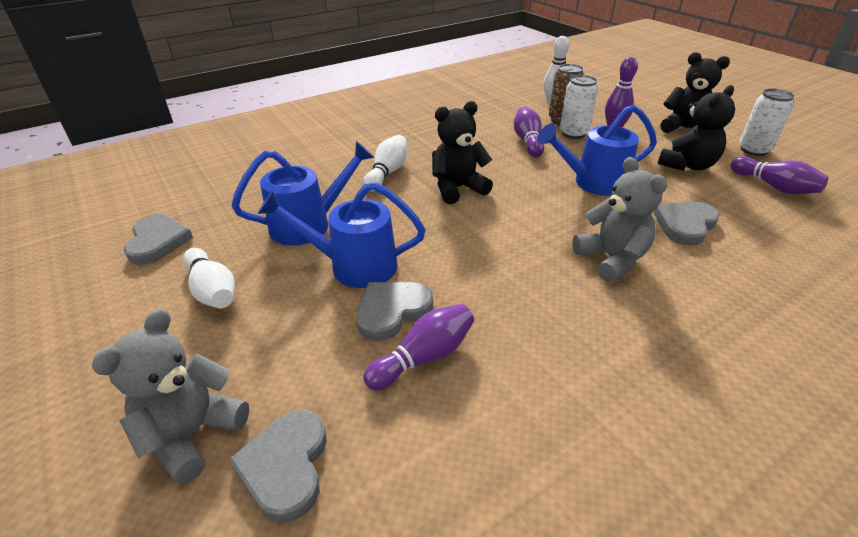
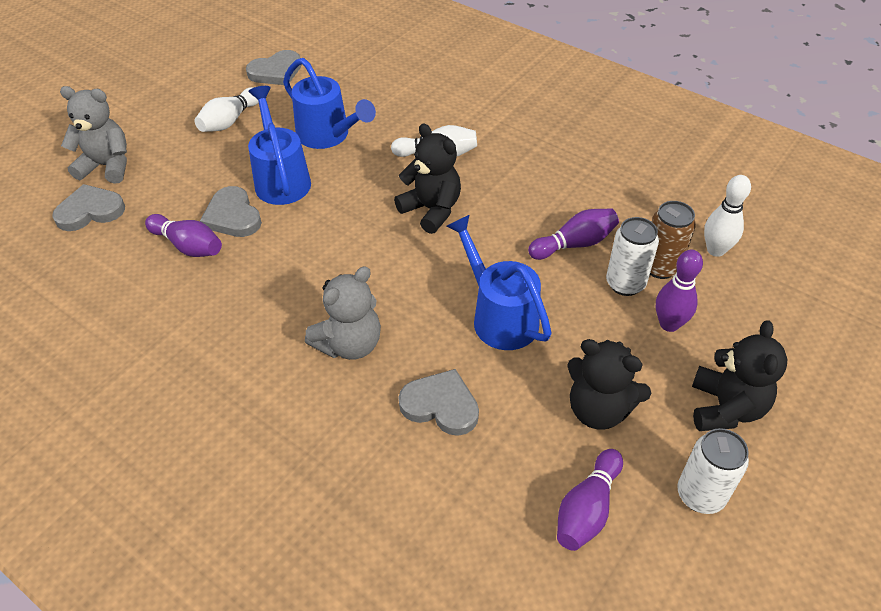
camera: 70 degrees right, 10 degrees up
(392, 311) = (232, 216): grey heart -> grey heart turned 150 degrees counterclockwise

